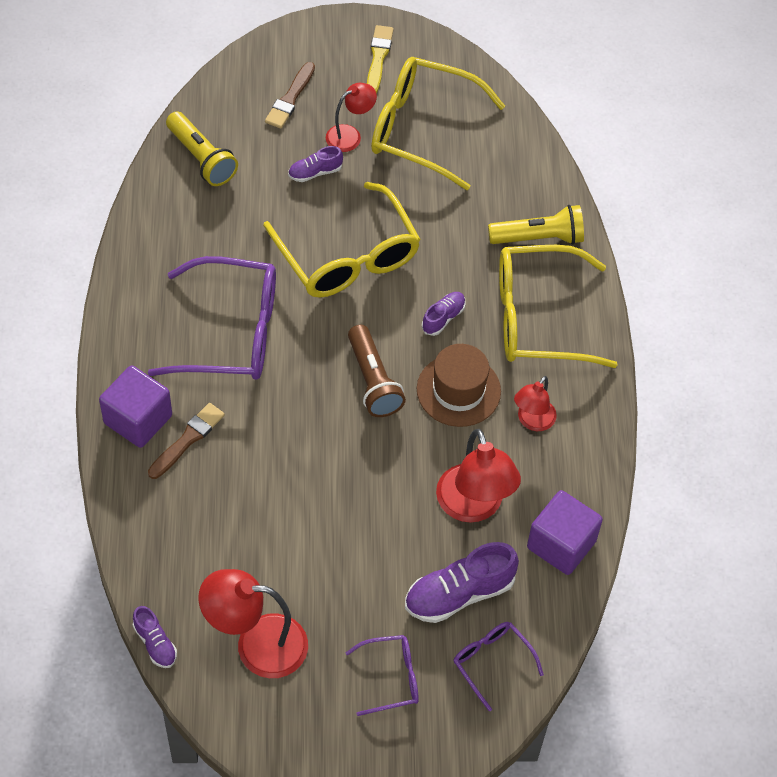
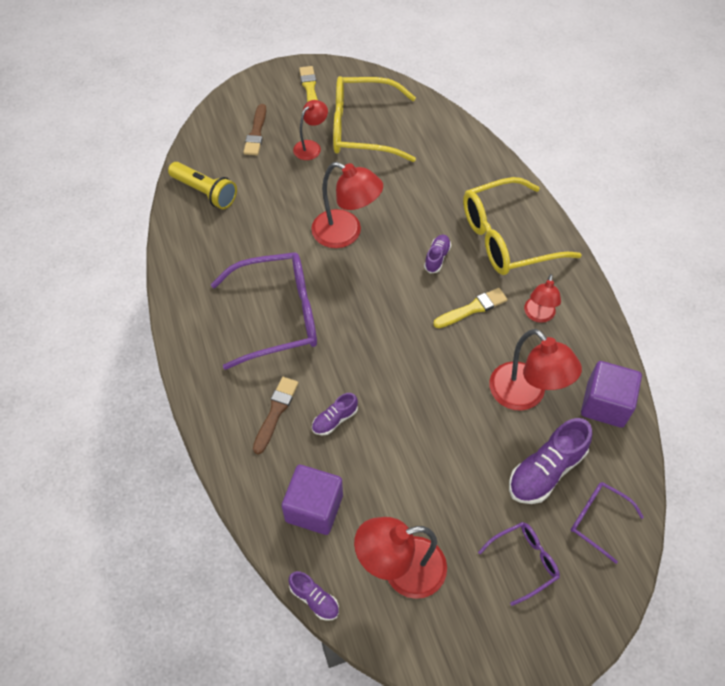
camera: 15 degrees left, 0 degrees up
(138, 419) = (228, 408): purple cube -> purple cube (314, 508)
(315, 172) = (296, 179): purple shoe -> purple shoe (334, 420)
(348, 257) = (346, 233): yellow glasses -> red lamp
(373, 381) = (405, 321): brown flashlight -> none
(458, 390) = (472, 308): brown hat -> yellow brush
(539, 237) = (480, 181): yellow flashlight -> none

